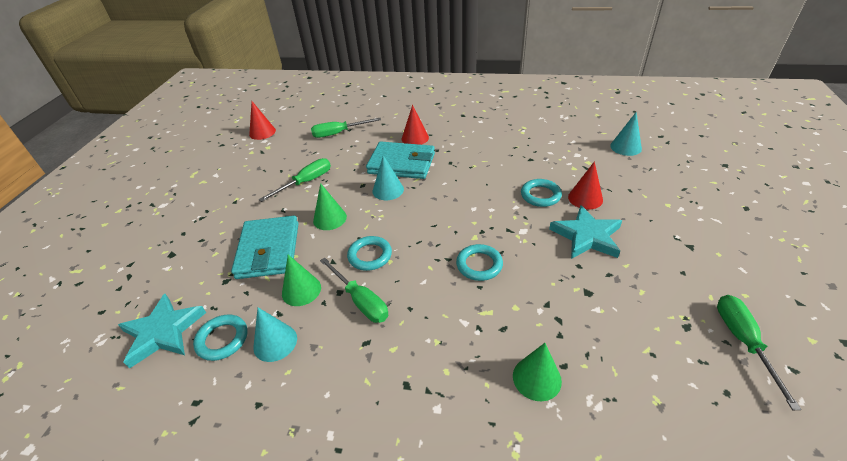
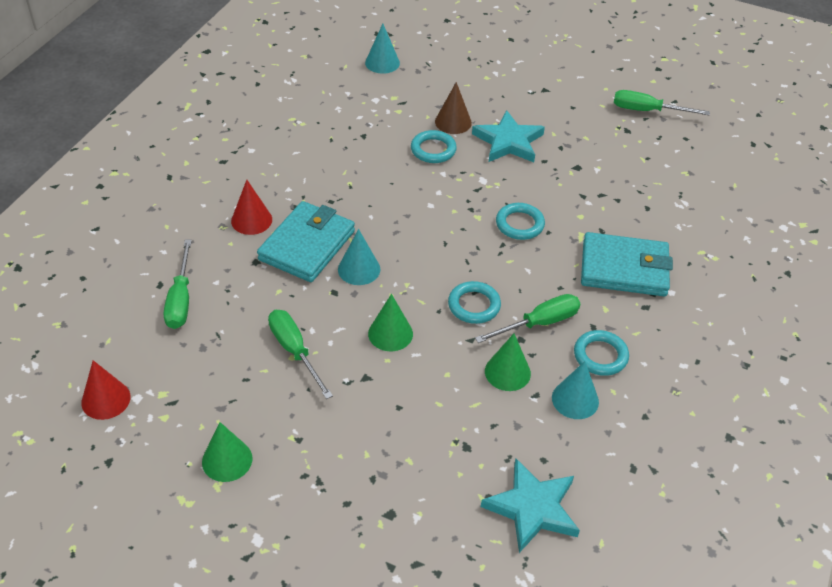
camera: 80 degrees left, 5 degrees up
(222, 339) = (559, 447): turquoise ring -> turquoise ring (600, 356)
(268, 250) = (426, 400): turquoise wallet -> turquoise wallet (624, 269)
(537, 378) = (655, 226): green cone -> green cone (227, 460)
(585, 198) = (453, 122): red cone -> brown cone

